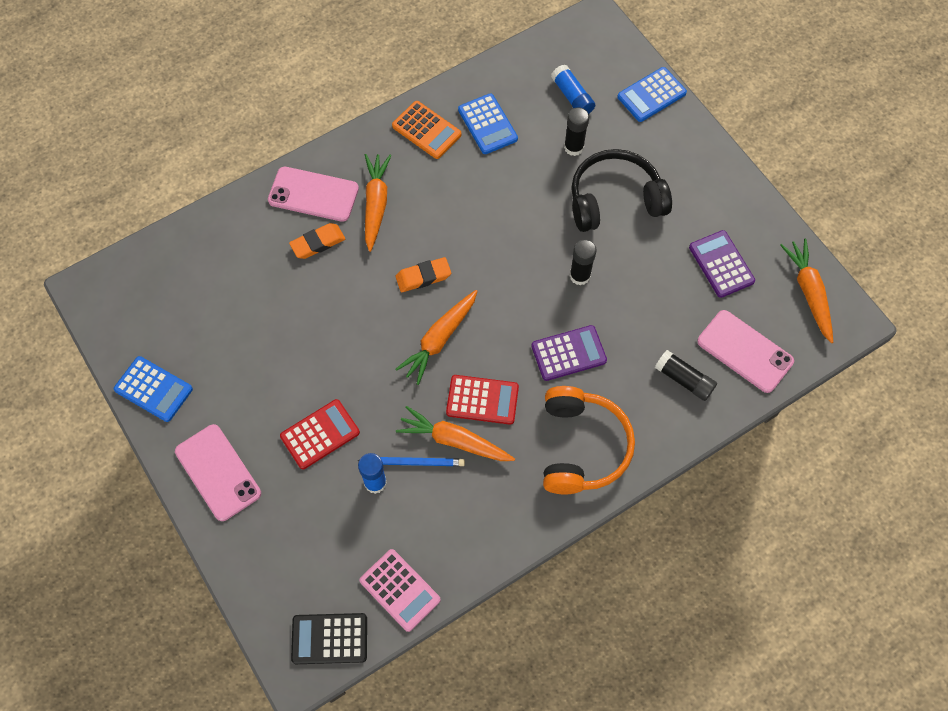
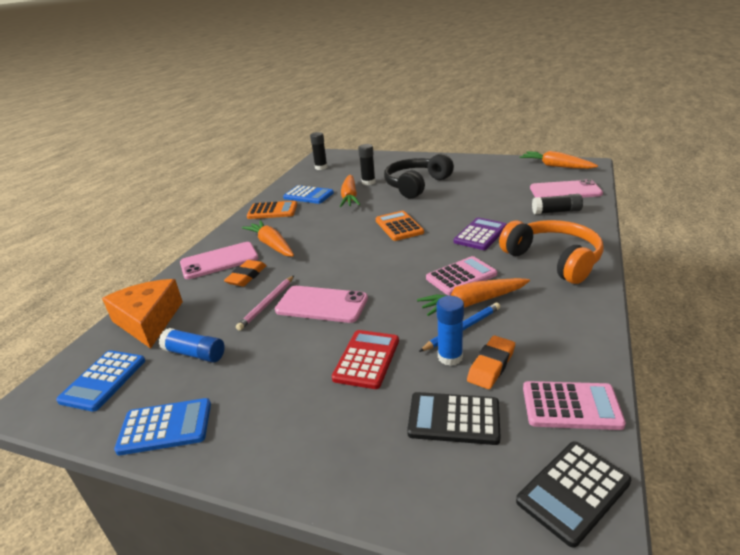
camera: 35 degrees left, 35 degrees down
(206, 247) = (148, 321): none -> orange cheese
(218, 472) = (297, 443): pink phone -> pink phone (322, 304)
(305, 302) = (267, 304): none -> pink pencil
(321, 535) = (454, 419): none -> black calculator
(423, 277) = (344, 253): orange eraser -> orange eraser (491, 365)
(439, 339) = (392, 269): orange carrot -> orange carrot (350, 197)
(482, 400) = (461, 276): red calculator -> pink calculator
(513, 272) = (399, 226): none -> orange calculator
(572, 97) = (344, 172): blue glue stick -> blue glue stick (195, 354)
(580, 276) = (439, 210): black glue stick -> black glue stick (321, 167)
(651, 95) = (384, 158): blue calculator -> blue calculator (103, 380)
(721, 264) = (502, 177): purple calculator -> none

